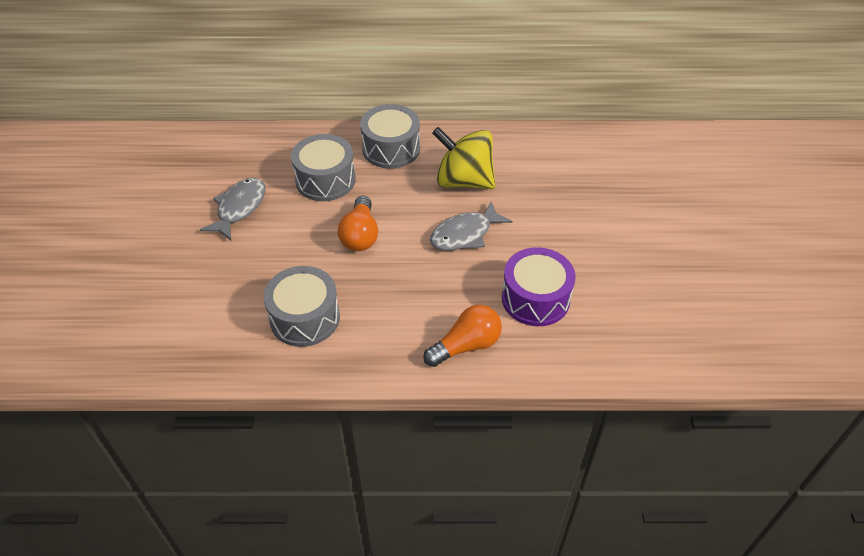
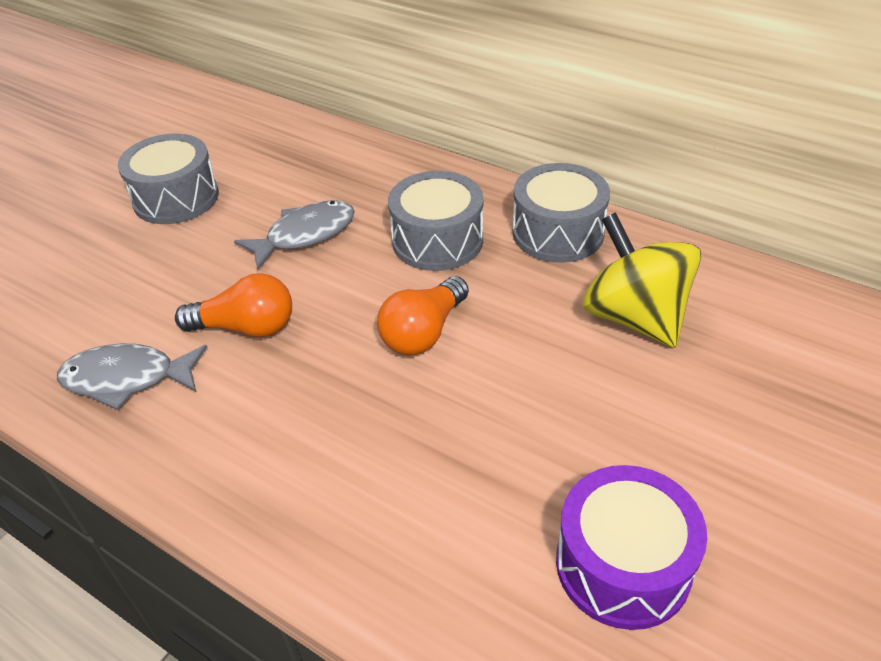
camera: 35 degrees right, 5 degrees down
(305, 318) = (258, 415): grey drum -> grey drum (176, 198)
(465, 234) = (577, 398): grey fish -> grey fish (127, 379)
(466, 345) = (446, 585): orange light bulb -> orange light bulb (246, 327)

